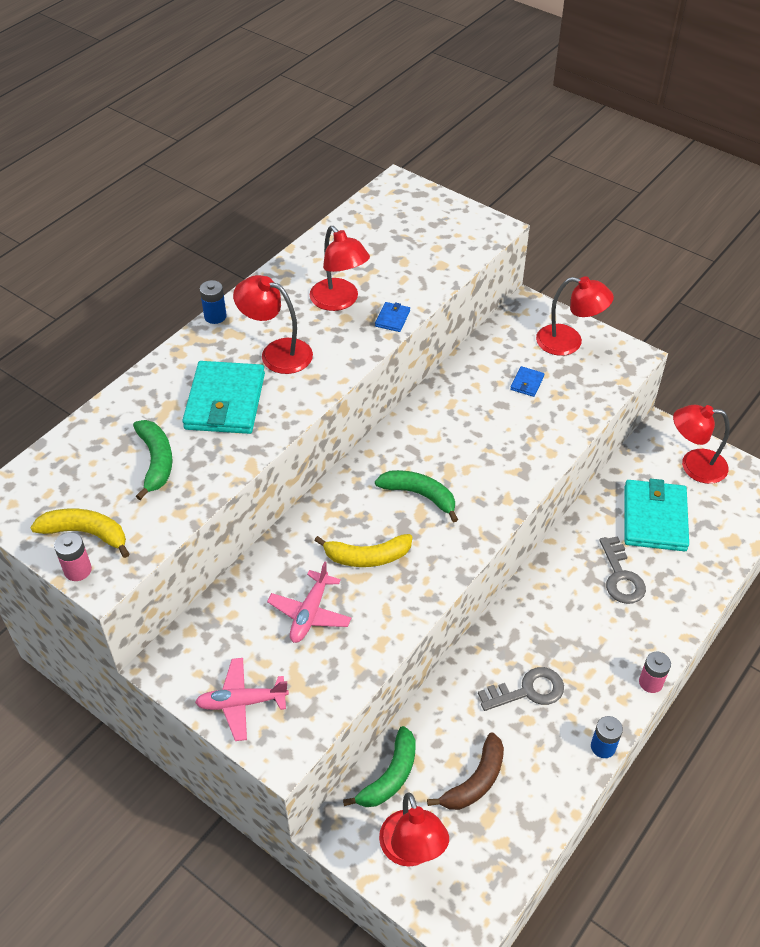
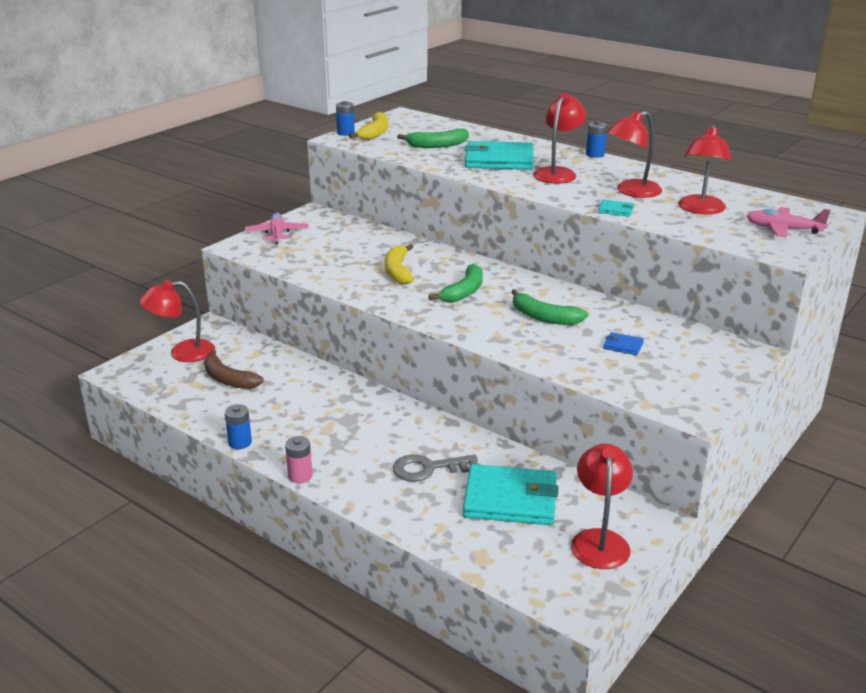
camera: 90 degrees right, 20 degrees down
(78, 570) = (345, 133): pink battery -> blue battery
(310, 613) = (346, 252): pink plane -> pink plane (783, 229)
(390, 776) = (244, 345): green banana -> green banana (544, 317)
(392, 318) = (616, 210): blue wallet -> turquoise wallet
(528, 690) = (305, 407): grey key -> none
(569, 342) = (699, 373): red lamp -> red lamp (700, 210)

